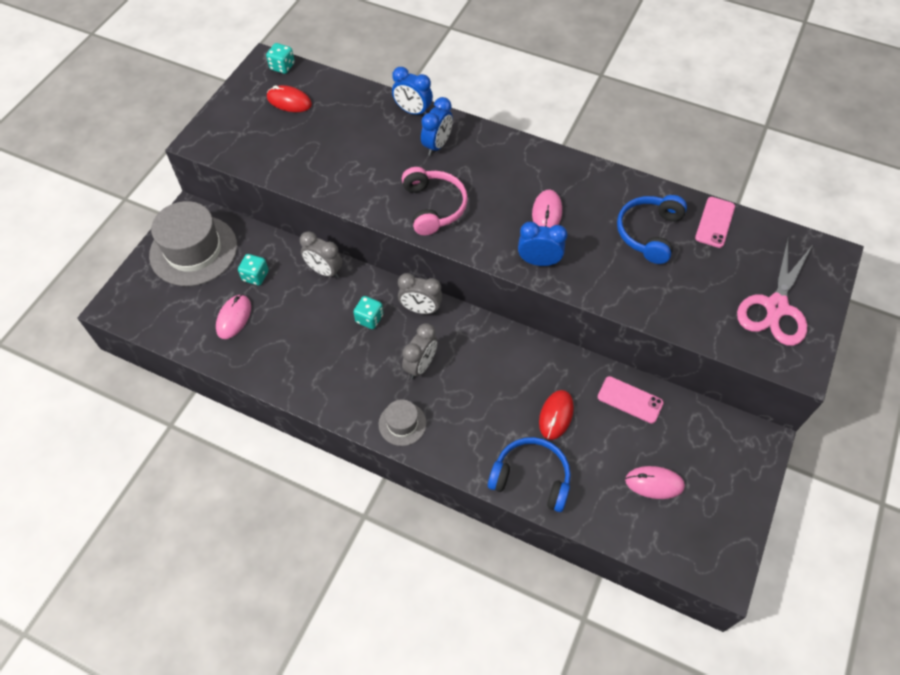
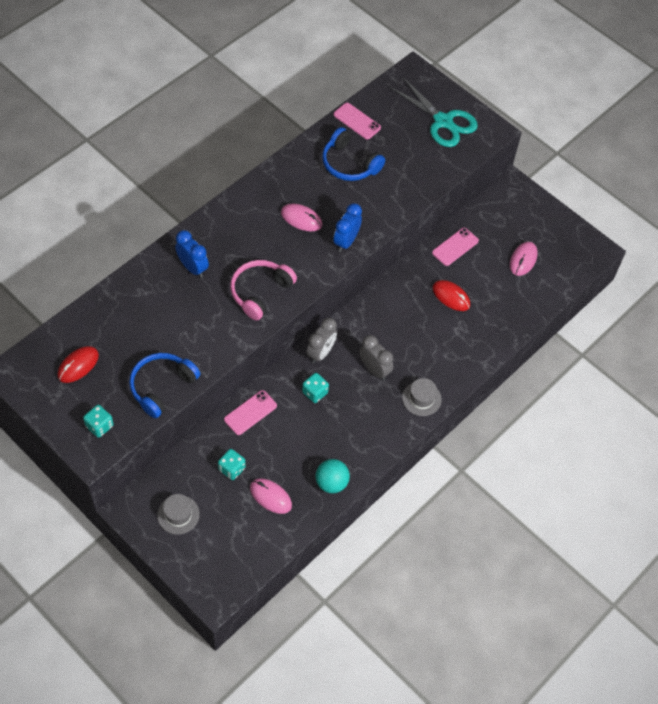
camera: 75 degrees left, 0 degrees up
(193, 250) = (178, 514): grey hat -> grey hat, size x0.49
(265, 367) = (331, 483): none -> turquoise ball
(282, 67) = (26, 359): turquoise dice -> turquoise dice (99, 426)
(324, 271) = (250, 412): grey clock -> pink phone
(413, 111) = (143, 272): blue clock -> none
(433, 207) = (260, 292): pink headphones -> pink headphones turned 60 degrees counterclockwise
(531, 478) = (494, 330): blue headphones -> blue headphones (162, 387)
(776, 307) = (443, 121): pink scissors -> turquoise scissors

